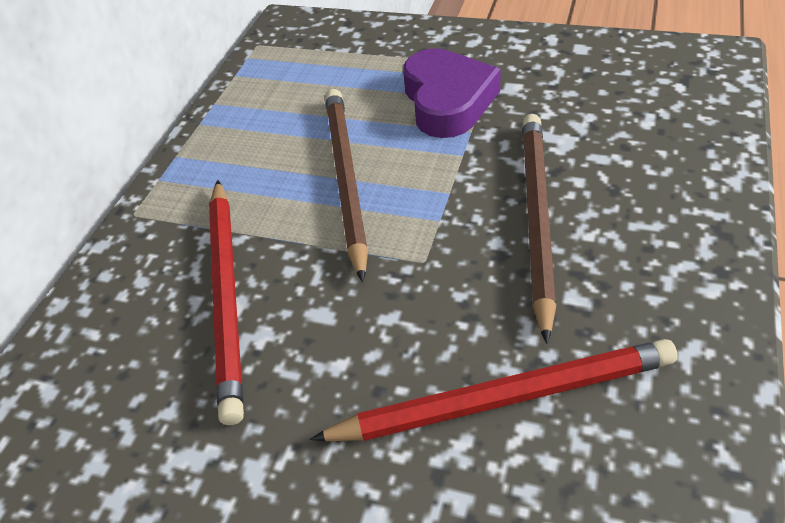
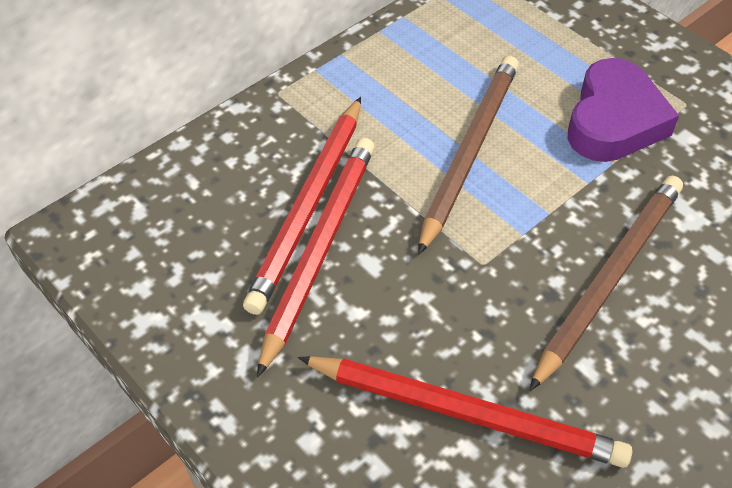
camera: 25 degrees right, 5 degrees up
(263, 328) = (319, 249): none -> red pencil

